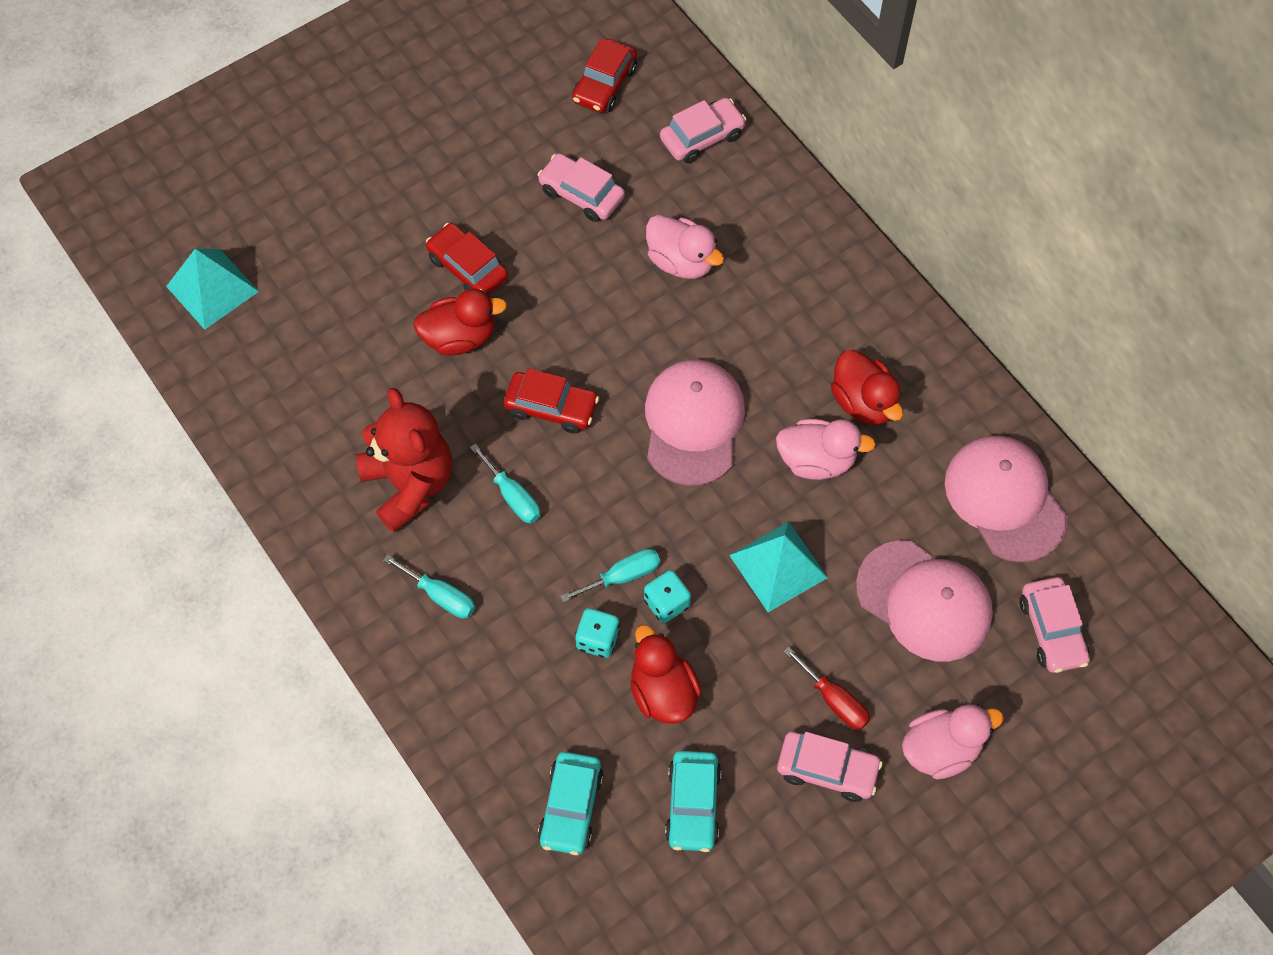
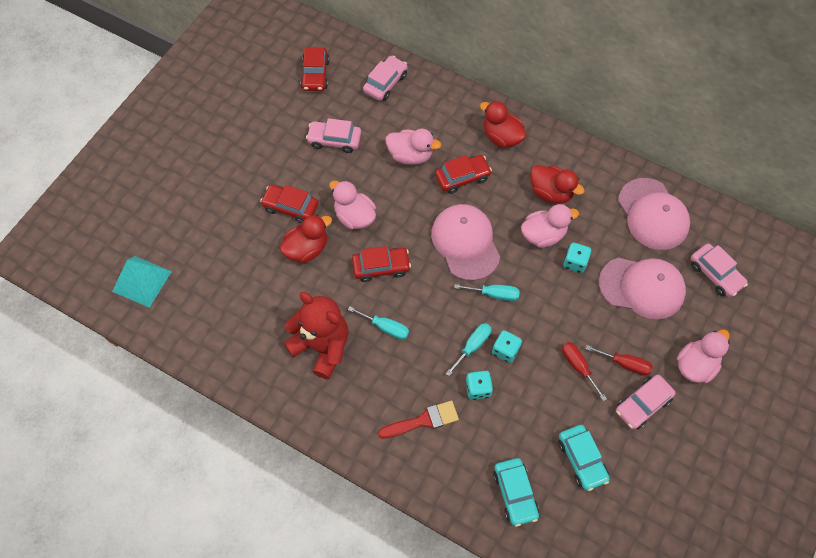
camera: 25 degrees left, 0 degrees up
(440, 596) = (374, 404): turquoise screwdriver -> turquoise screwdriver (494, 294)
(496, 649) = (423, 420): none -> red brush
(552, 318) = (354, 216): none -> pink duck
(663, 691) = (530, 402): red duck -> red duck (501, 137)
(741, 325) = (462, 177): none -> red car
(761, 673) = (578, 367): none -> red screwdriver
(778, 566) = (554, 302): turquoise pyramid -> none
(827, 769) = (642, 404): pink car -> pink car turned 150 degrees clockwise
(842, 521) = (575, 262): none -> turquoise dice
(1005, 499) = (652, 214): pink cap -> pink cap turned 150 degrees counterclockwise

